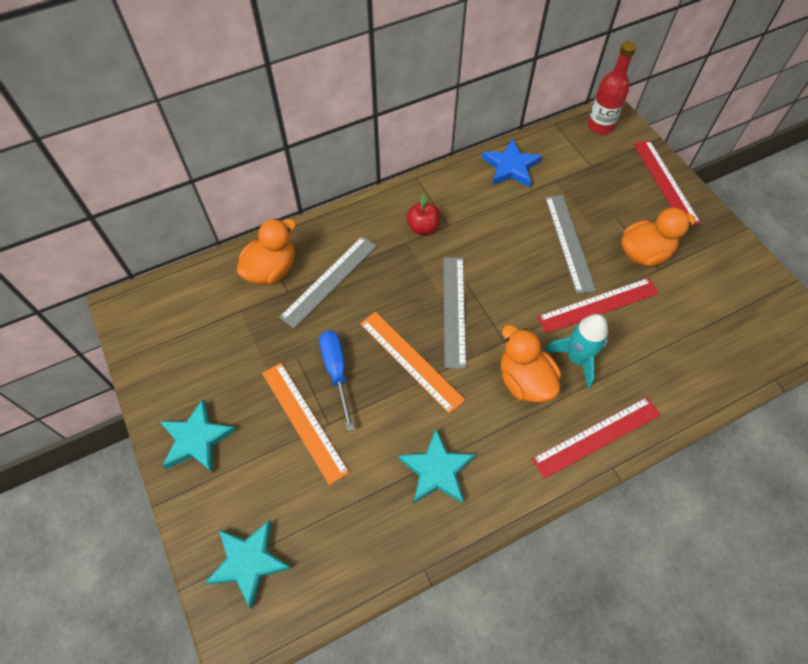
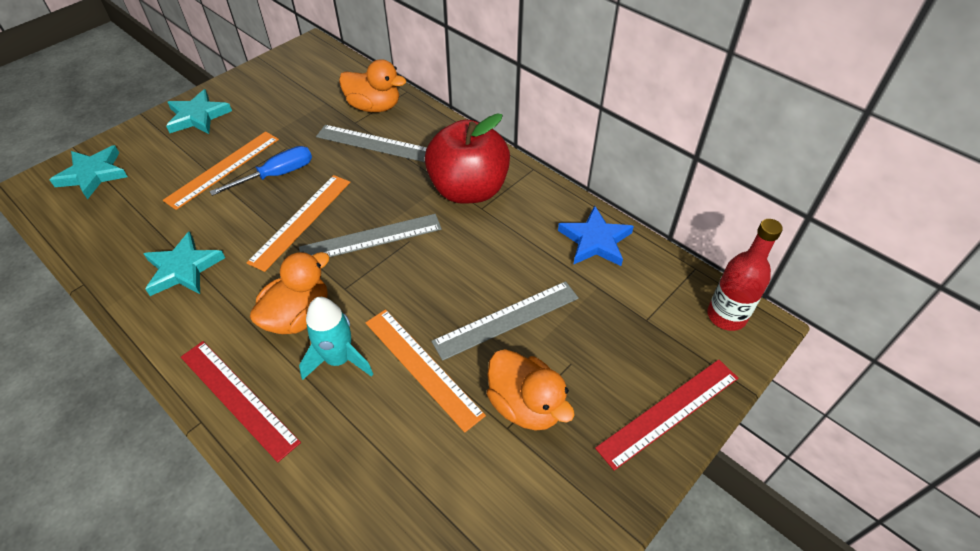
camera: 70 degrees right, 10 degrees down
(423, 227) = (468, 190): red apple -> red apple, size x2.20
(598, 305) = (422, 367): red ruler -> orange ruler

